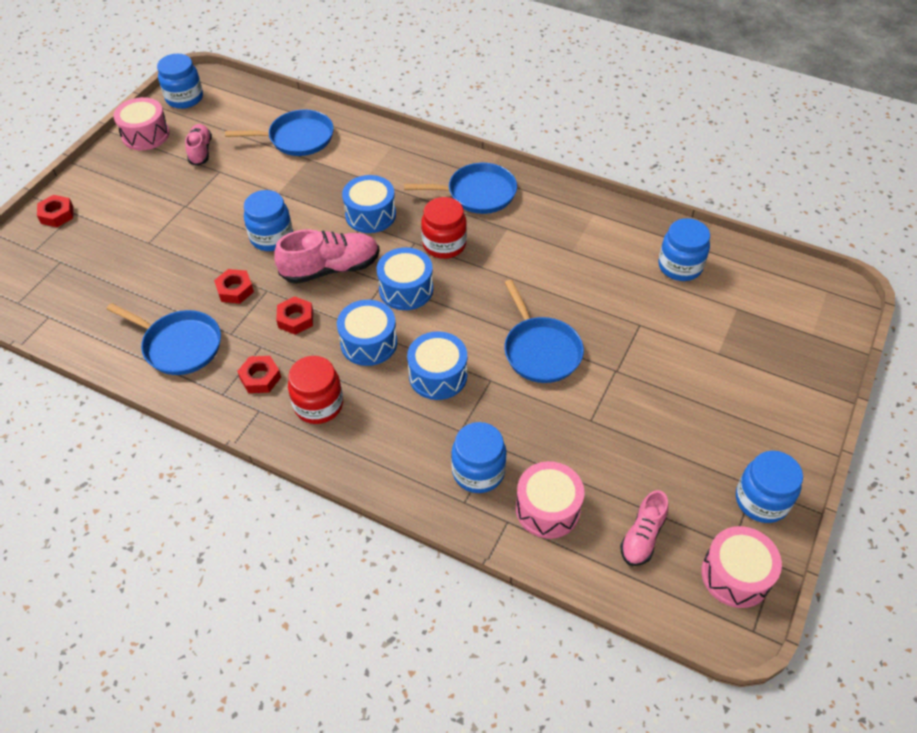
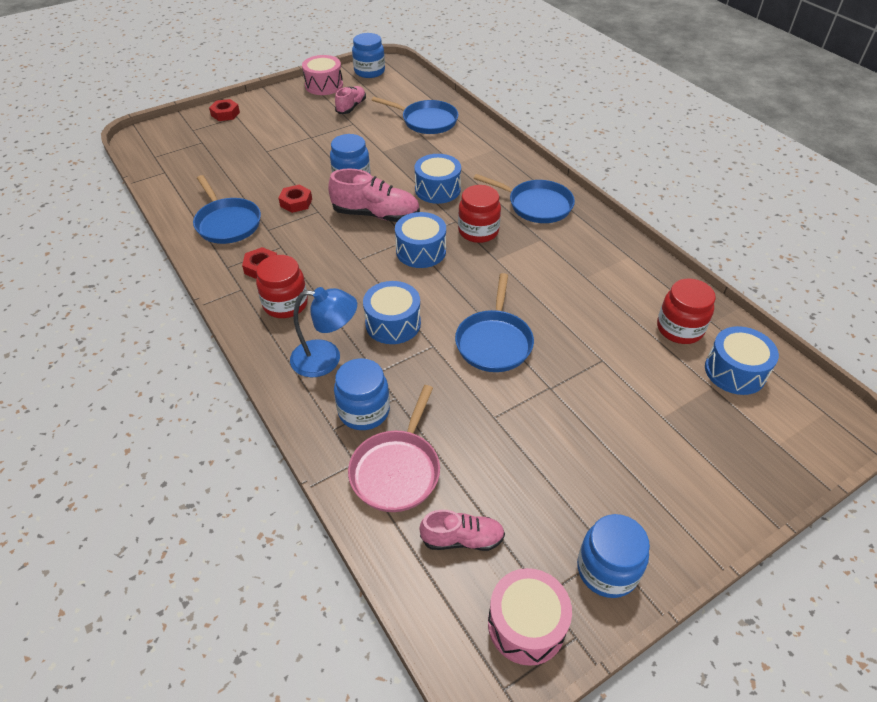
camera: 30 degrees right, 5 degrees down
(295, 319) = (321, 238): red nut -> none
(369, 343) = (360, 277): blue drum -> blue drum (735, 371)
(404, 440) = (326, 359): none -> blue lamp
(547, 508) = (397, 470): pink drum -> pink pan
(642, 536) = (462, 539): pink shoe -> pink shoe turned 150 degrees counterclockwise
(680, 266) = (679, 329): blue jar -> red jar

